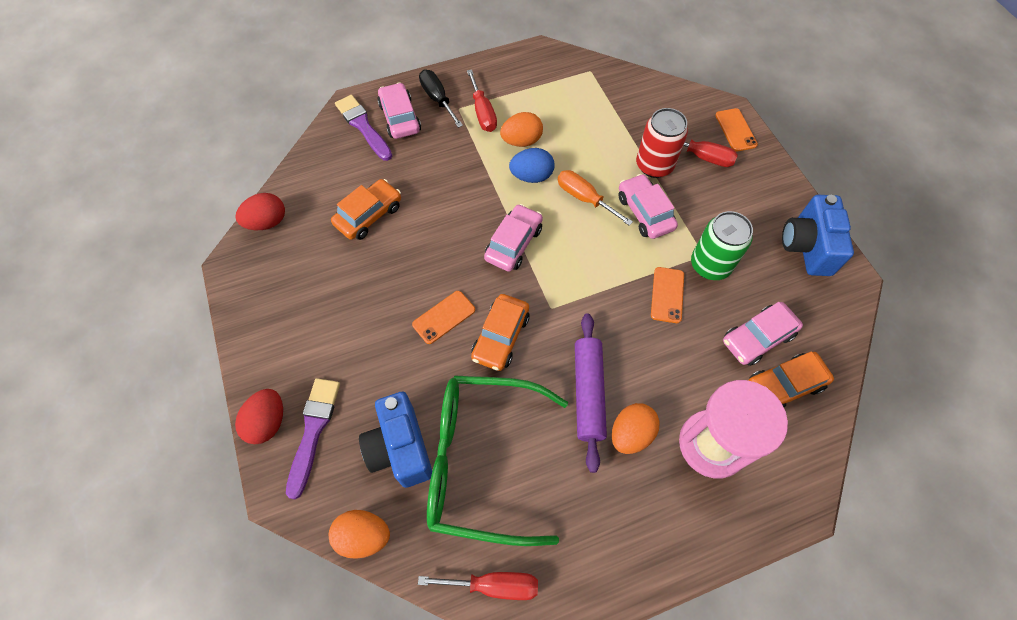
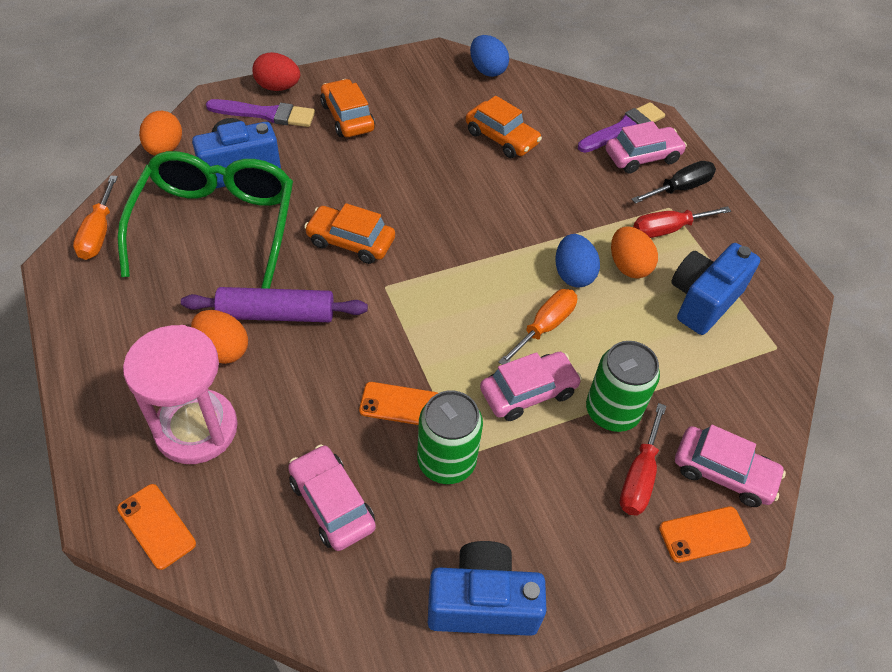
camera: 85 degrees right, 10 degrees down
(267, 222) = (487, 70): red egg -> blue egg
(444, 317) = (376, 197): orange phone -> orange phone (156, 526)
(494, 585) = (98, 233): red screwdriver -> orange screwdriver
(513, 243) = (471, 255): pink car -> pink car (723, 472)
(552, 102) = (703, 301): none -> blue camera
(654, 165) = (612, 411): red can -> green can
(784, 385) = (260, 525): orange car -> orange car (347, 117)

